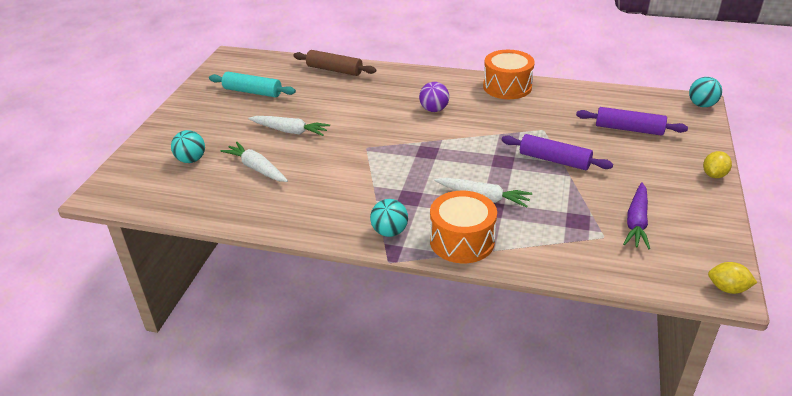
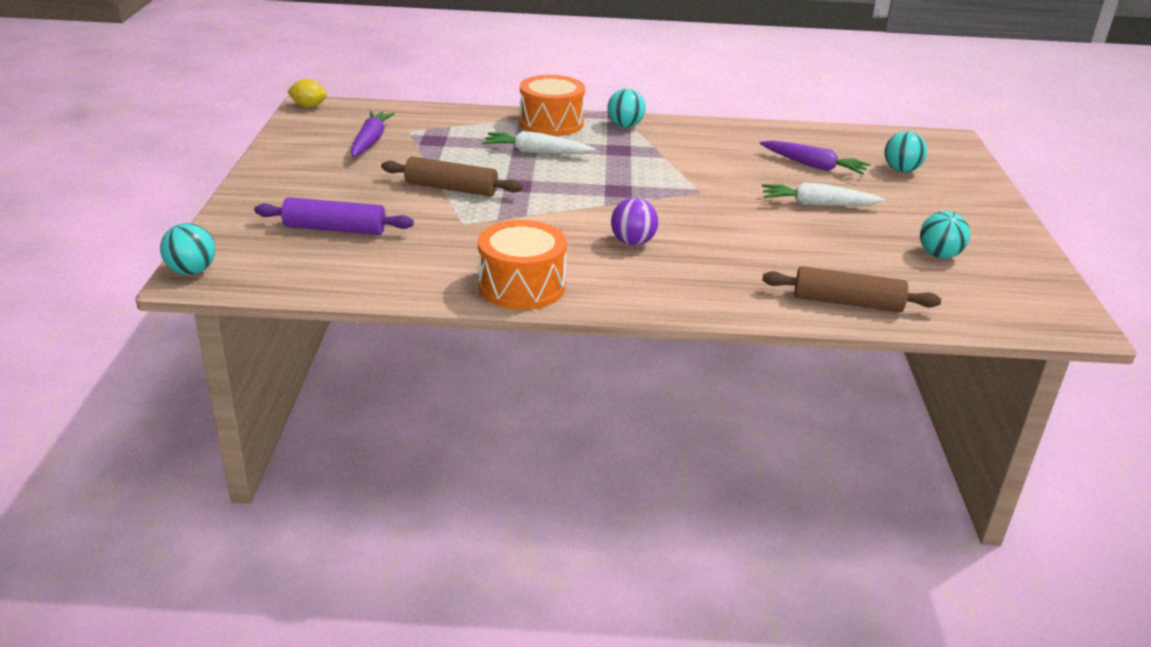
camera: 165 degrees right, 5 degrees down
(252, 92) = (939, 255): turquoise rolling pin -> turquoise ball
(257, 168) = (813, 166): white carrot -> purple carrot
(554, 160) = (451, 188): purple rolling pin -> brown rolling pin
(714, 175) = (251, 182): yellow lemon -> none

